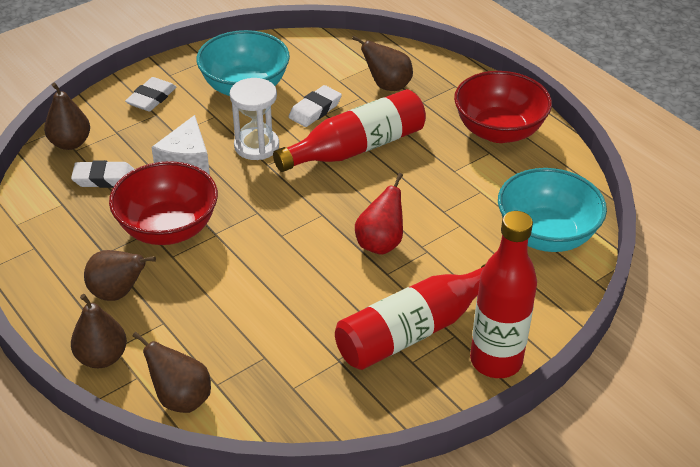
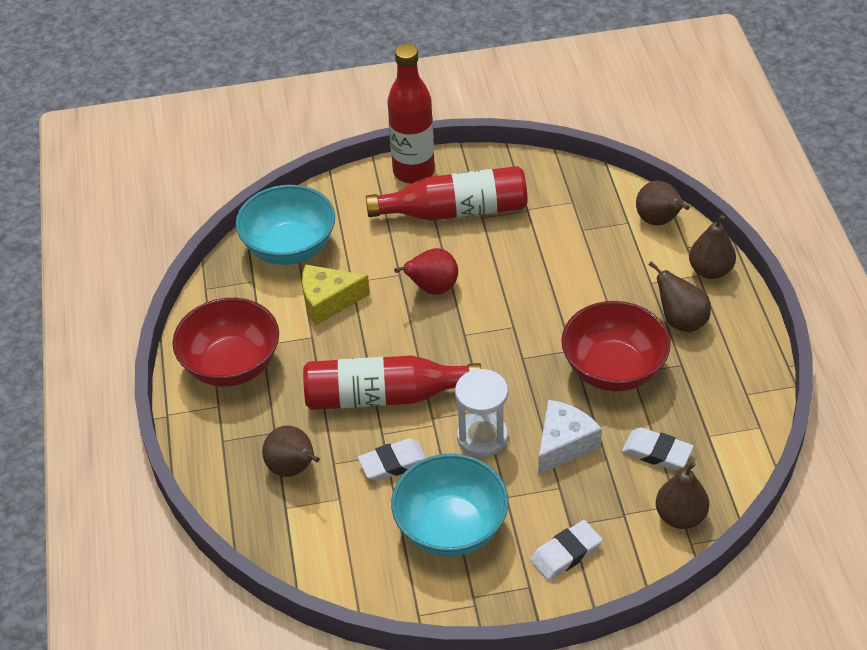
camera: 150 degrees left, 5 degrees up
(466, 202) = (328, 301): none -> yellow cheese

